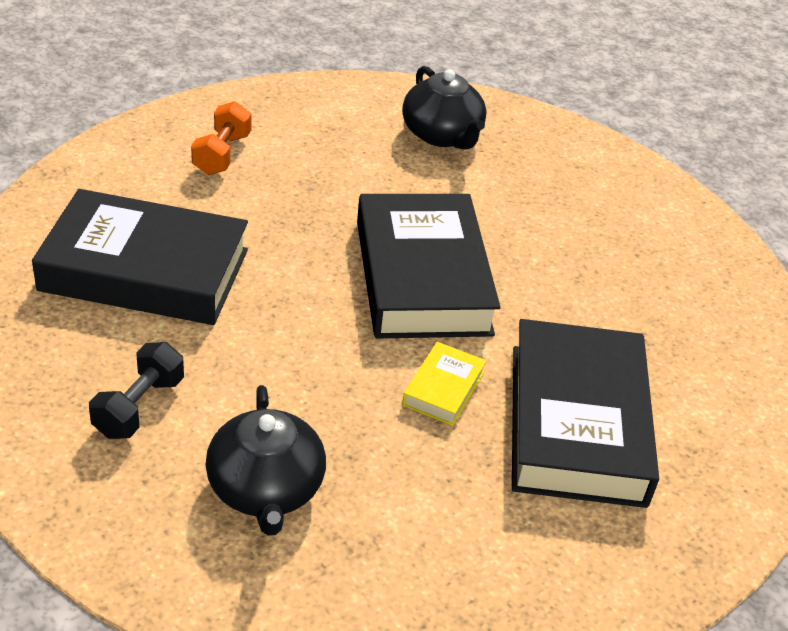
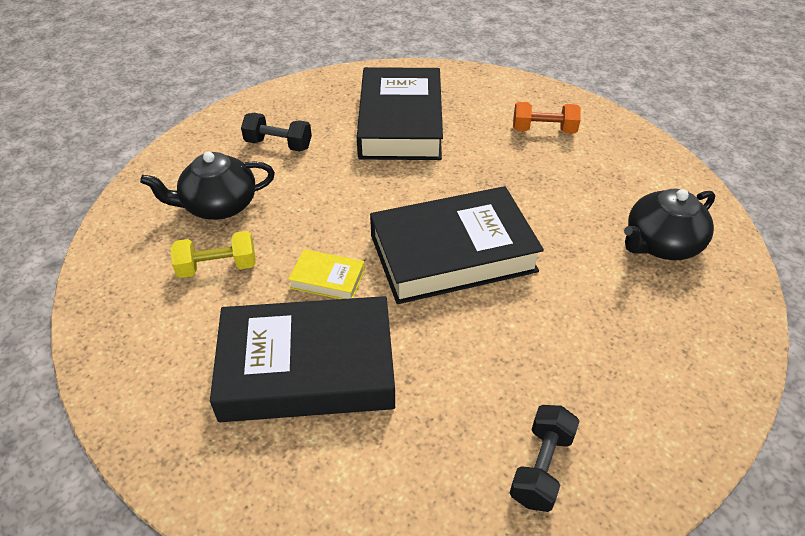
camera: 85 degrees right, 5 degrees up
(398, 497) = (217, 267): none -> yellow dumbbell
(696, 282) = (541, 467): none -> black dumbbell

